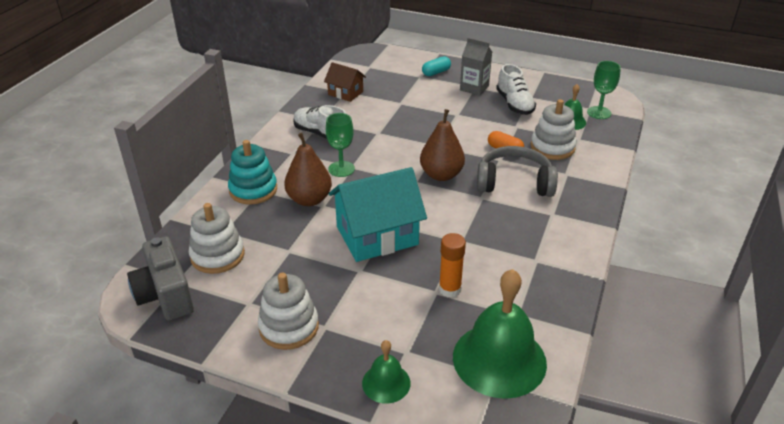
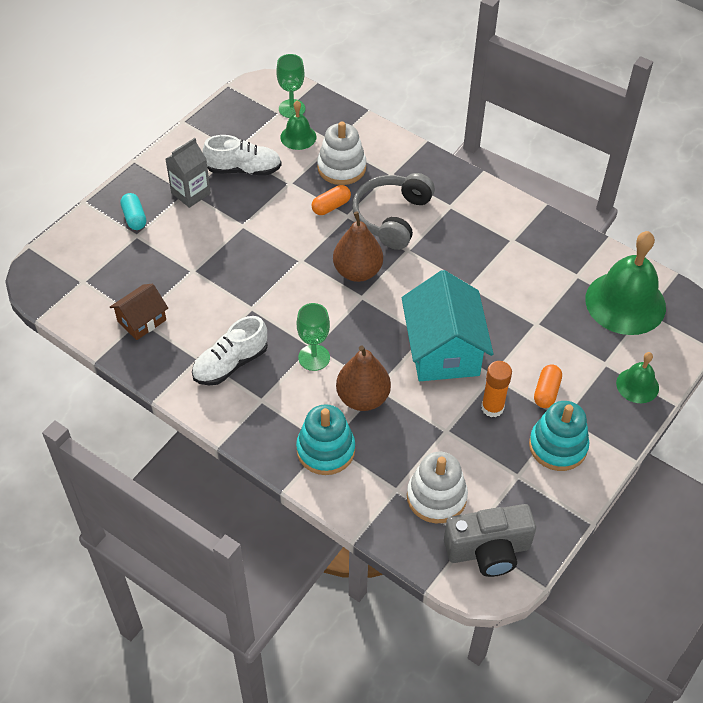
camera: 75 degrees left, 15 degrees up
(289, 327) = (558, 446): white stacking toy -> turquoise stacking toy
(352, 310) = (546, 392): none -> orange capsule
(450, 289) = (535, 312): orange glue stick -> orange glue stick (492, 408)

